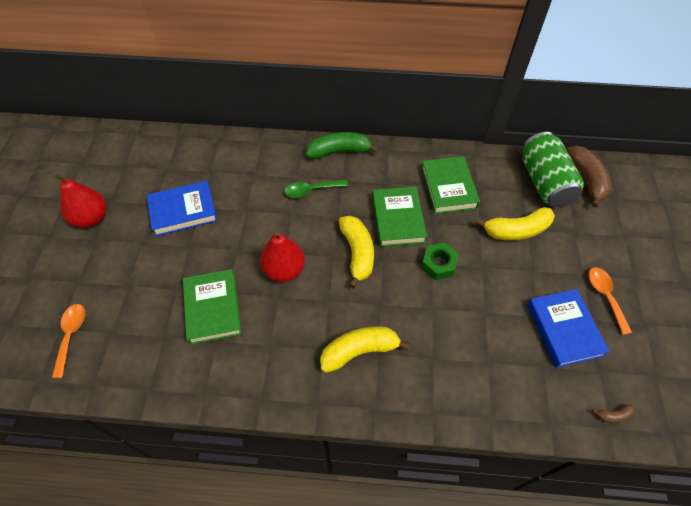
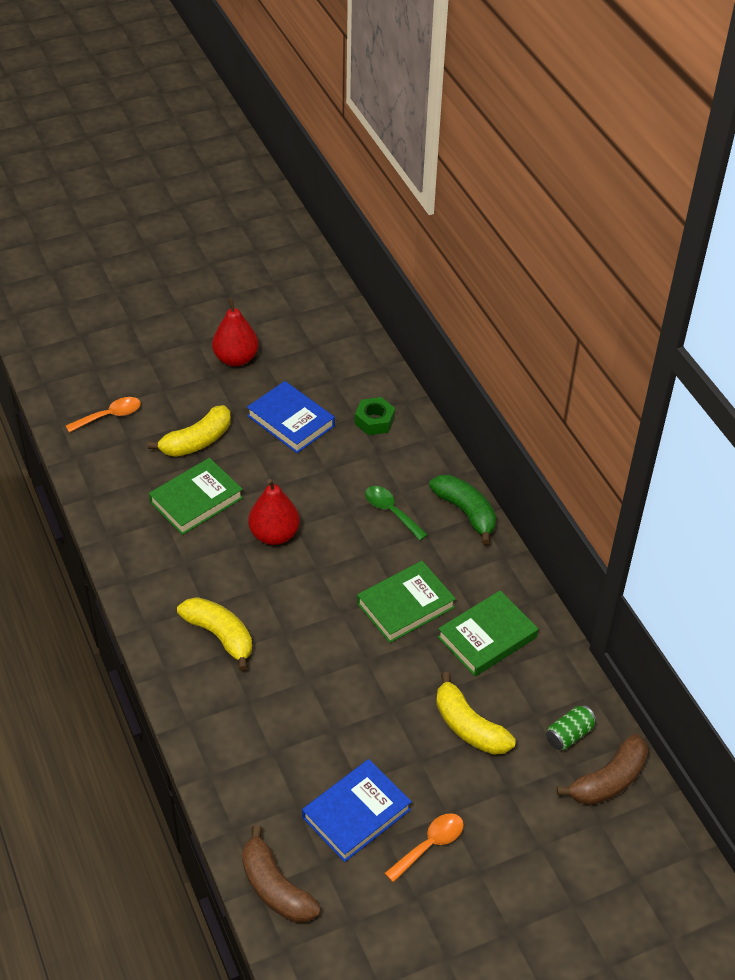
camera: 60 degrees right, 10 degrees down
(357, 253) = (335, 587): yellow banana -> yellow banana (197, 441)
(438, 264) = (368, 665): green nut -> green nut (374, 421)
(544, 182) = (569, 735): green can -> green can, size x0.48
(613, 415) = (275, 887): brown banana -> brown banana, size x2.31

